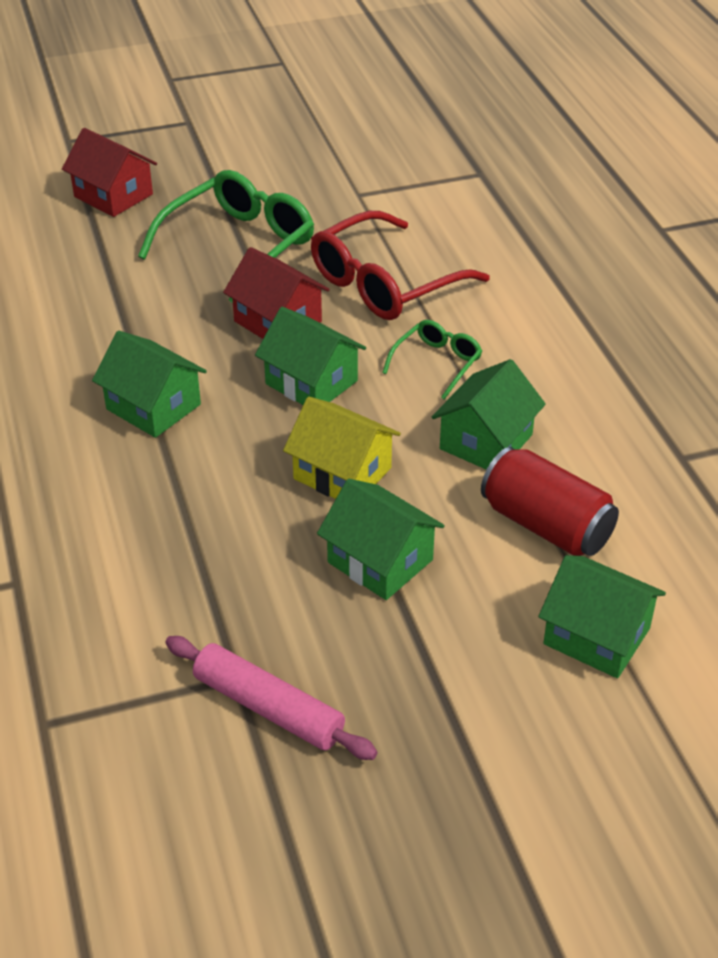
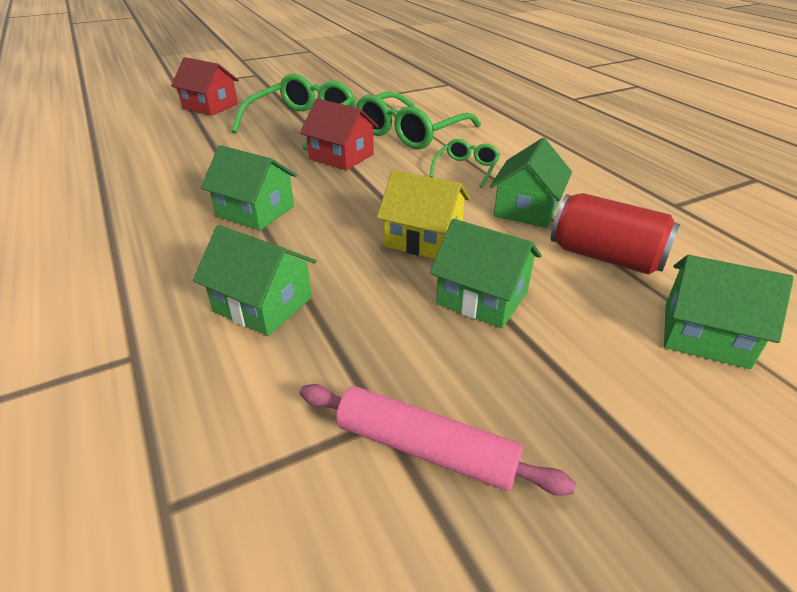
camera: 10 degrees left, 5 degrees down
(311, 382) = (378, 187): green house -> green house (263, 304)
(385, 283) = (411, 133): red glasses -> green glasses

